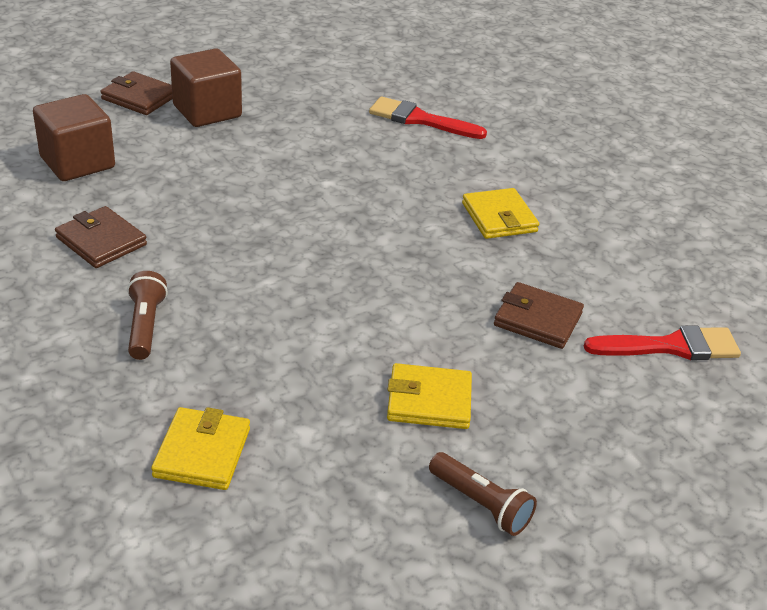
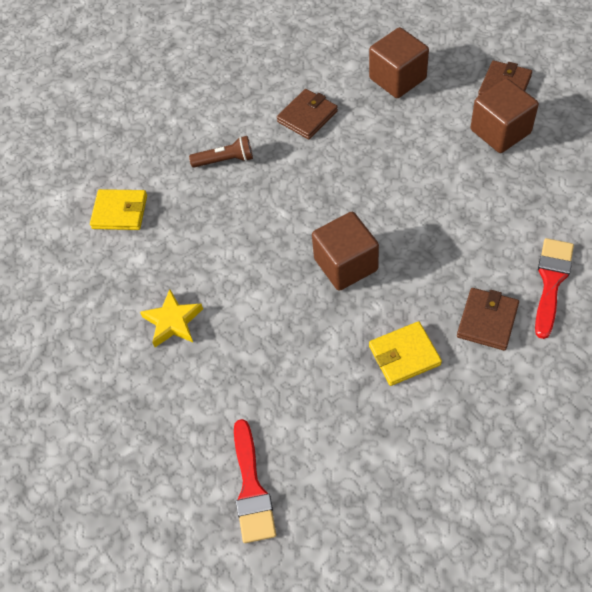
camera: 95 degrees right, 20 degrees up
(367, 241) = (346, 264): none -> brown cube
(429, 400) = (173, 321): yellow wallet -> yellow star
(480, 504) = (84, 357): brown flashlight -> none
(537, 319) = (270, 388): brown wallet -> brown wallet (487, 321)

